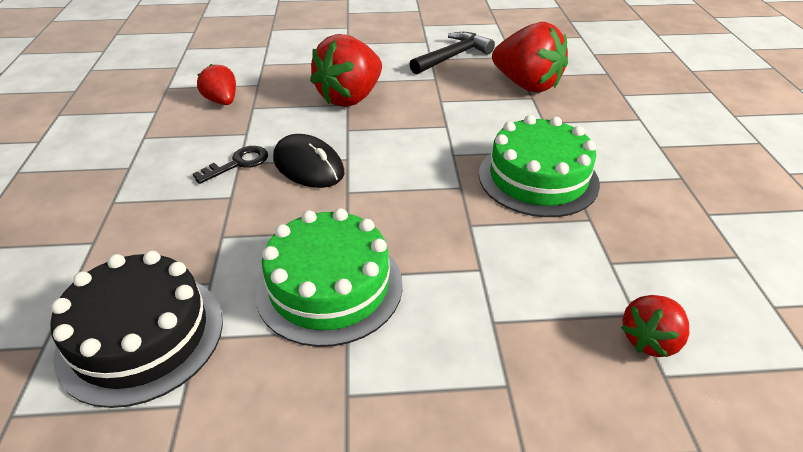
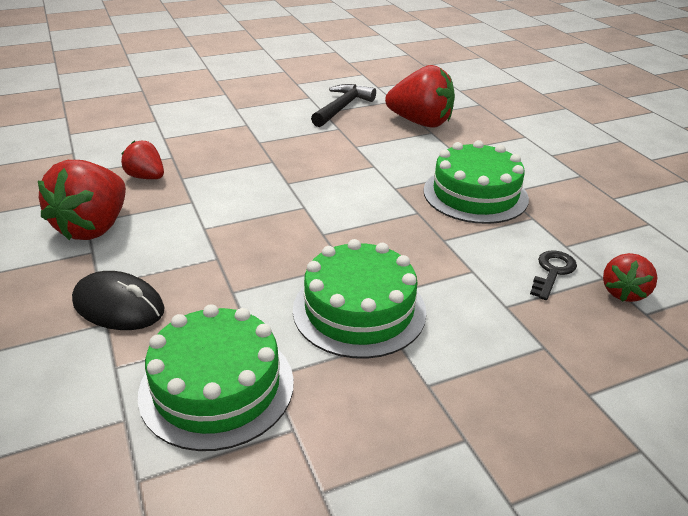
camera: 20 degrees left, 5 degrees down
(141, 336) = (217, 387): black cake -> green cake
(238, 163) = (204, 228): black key -> black key (552, 272)
(308, 166) = (273, 219): black mouse -> black mouse (118, 306)
(350, 98) = (272, 155): red strawberry -> red strawberry (94, 227)

